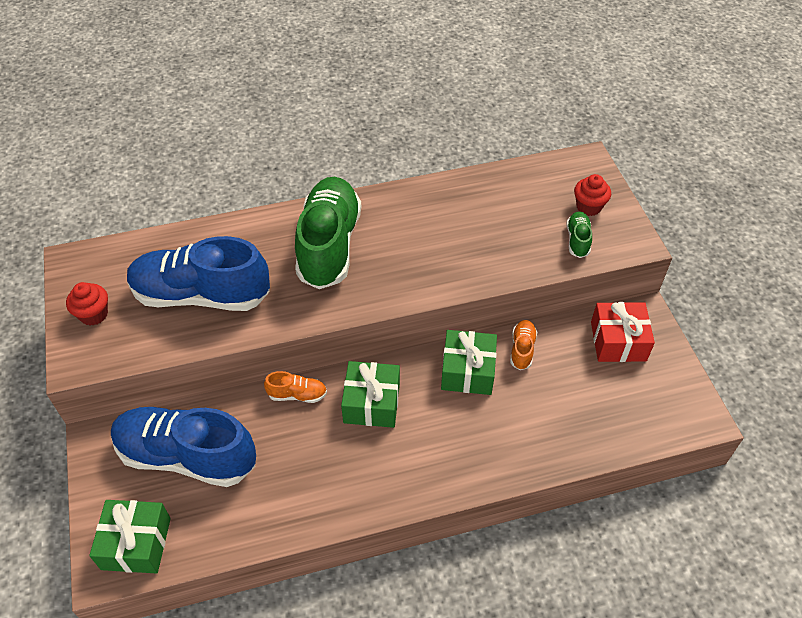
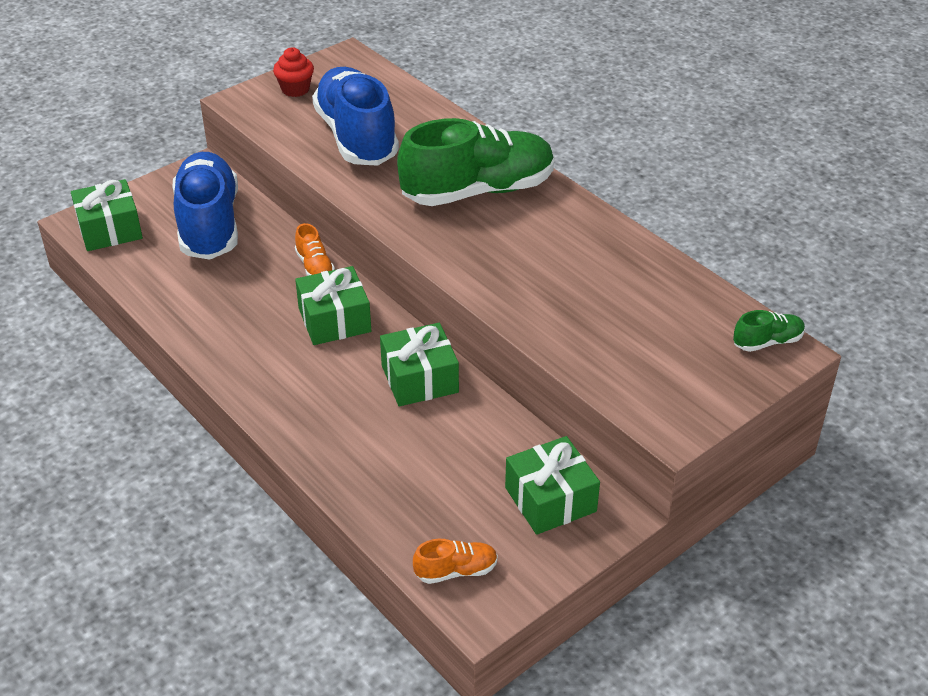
camera: 65 degrees right, 10 degrees down
(522, 349) = (479, 415): orange shoe -> orange shoe (456, 571)
(577, 240) = (635, 375): green shoe -> green shoe (767, 342)
(588, 207) = (702, 371): red cupcake -> none
(618, 341) = (550, 499): red gift -> green gift

